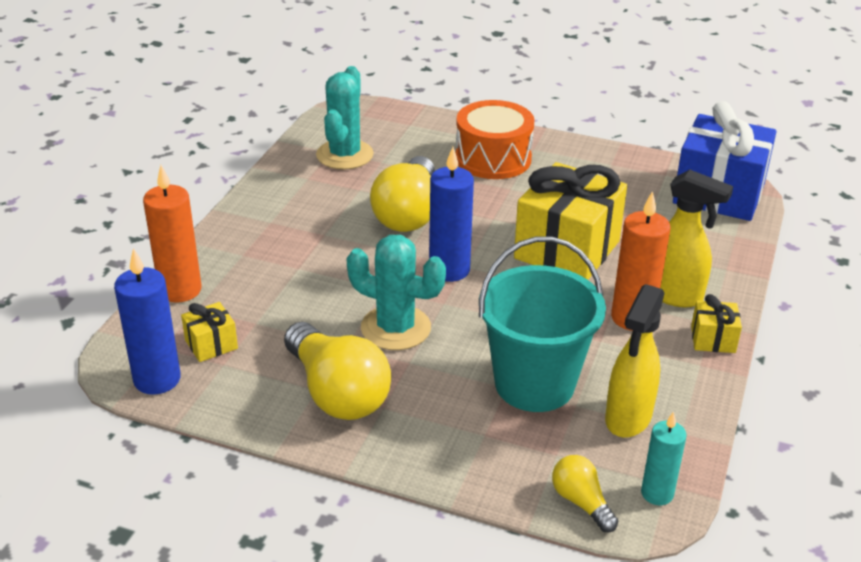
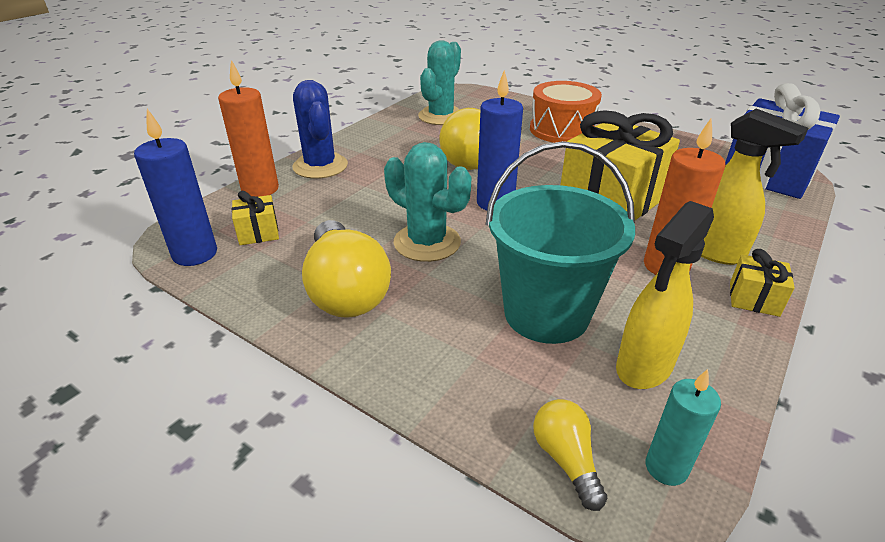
camera: 15 degrees right, 0 degrees up
(233, 249) = (320, 166): none -> blue cactus

